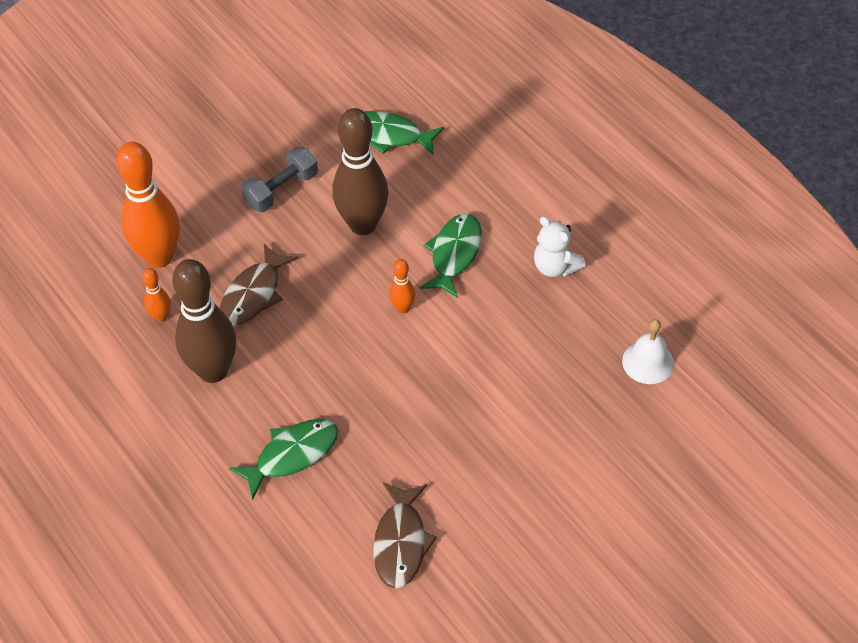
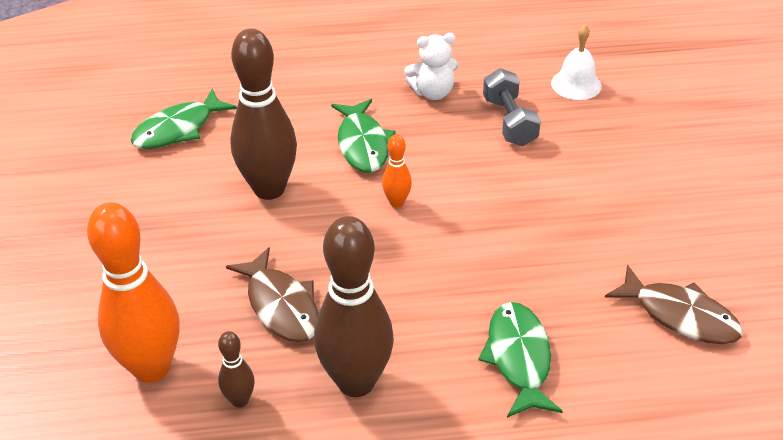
camera: 60 degrees left, 10 degrees down
(161, 317) = (240, 400): orange bowling pin -> brown bowling pin
(281, 190) = (164, 229): grey dumbbell -> grey dumbbell (509, 121)
(454, 254) = (363, 144): green fish -> green fish turned 150 degrees counterclockwise

